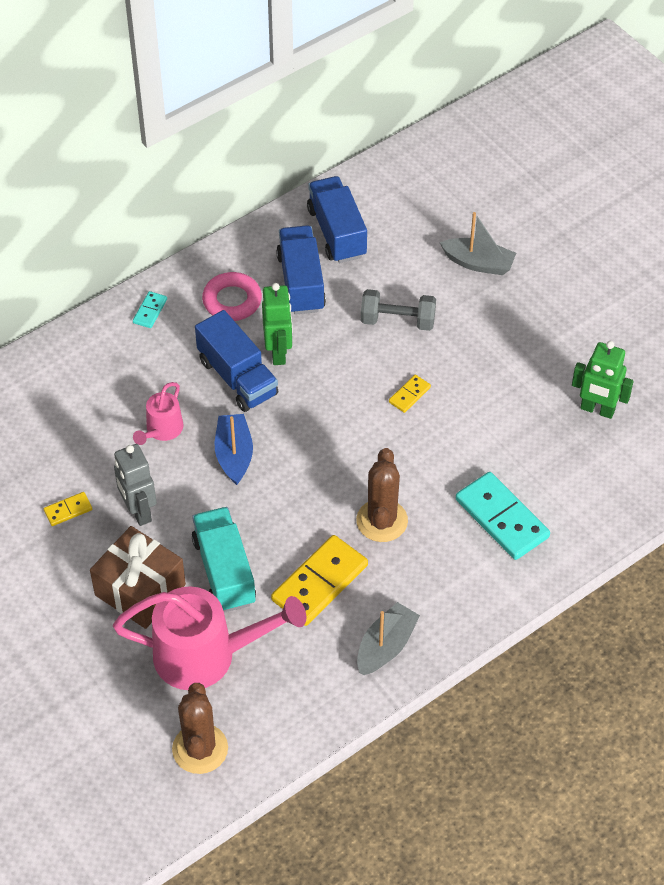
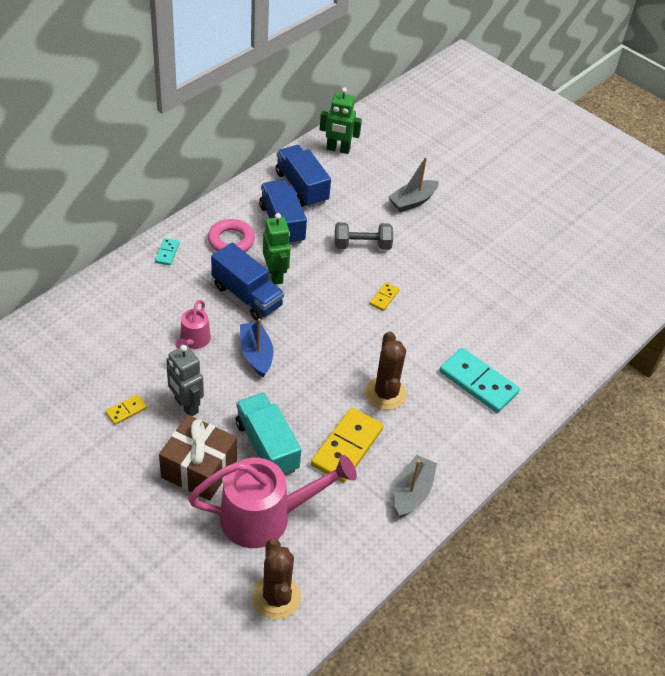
camera: 15 degrees left, 5 degrees down
(478, 263) = (412, 201): grey boat -> grey boat turned 135 degrees clockwise
(597, 410) = (527, 296): green robot -> green robot (338, 149)

